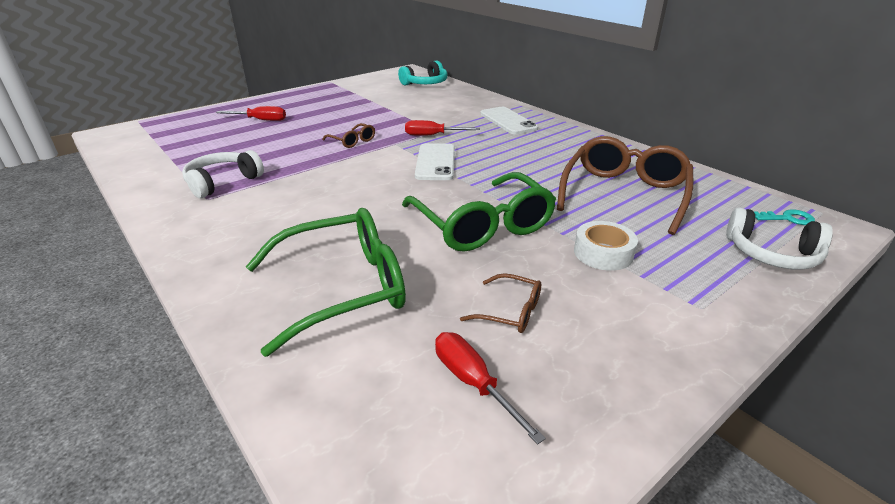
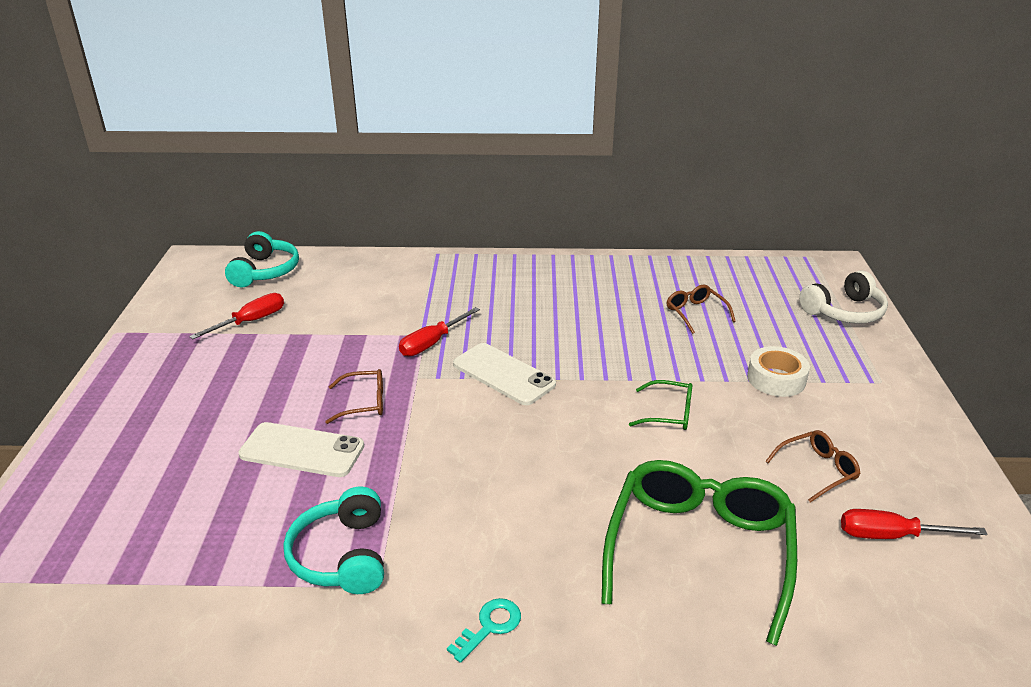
camera: 50 degrees left, 0 degrees up
(222, 182) = (342, 556): white headphones -> turquoise headphones
(260, 120) = (166, 448): red screwdriver -> red screwdriver (250, 321)
(482, 225) = (669, 413): green glasses -> green glasses, size x0.46
(508, 121) = (465, 282): white phone -> white phone (302, 450)
(624, 194) = (695, 313): brown glasses -> brown glasses, size x0.46
(788, 218) = (807, 274): turquoise key -> turquoise key (490, 626)

